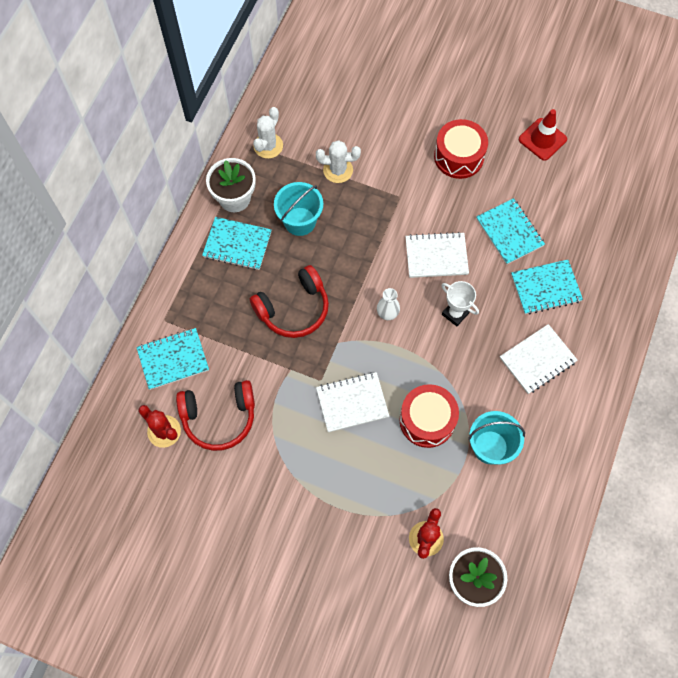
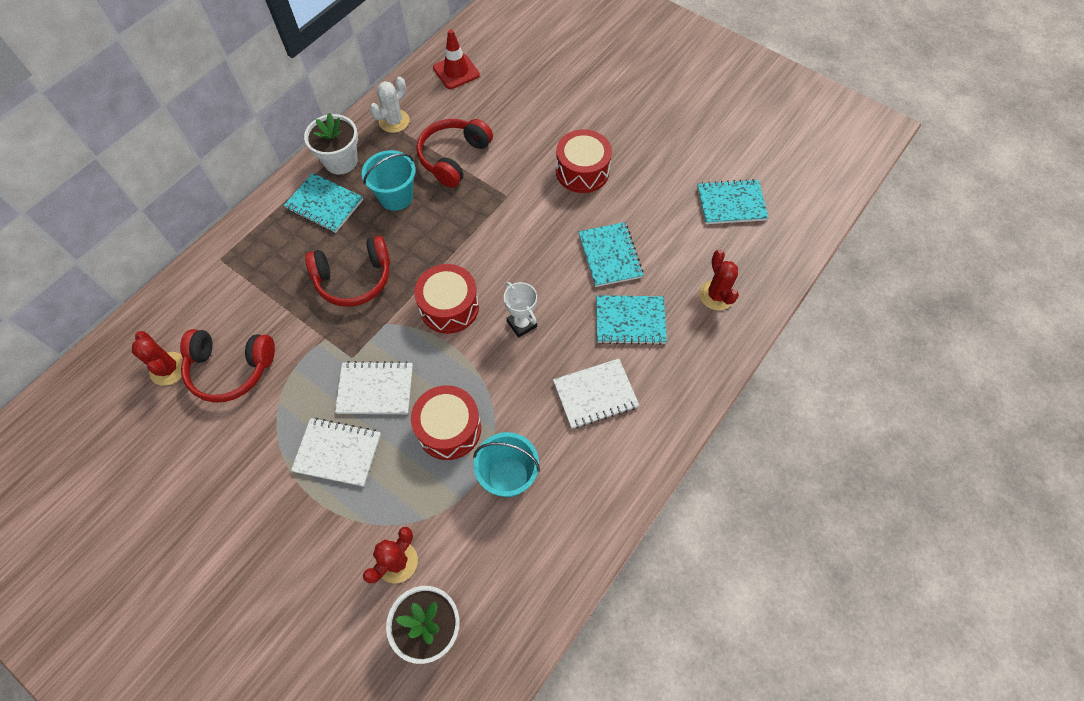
camera: 15 degrees right, 5 degrees down
(173, 359) = (211, 299): turquoise notebook -> turquoise notebook (731, 203)
(338, 170) = (454, 158): white cactus -> red headphones
(387, 314) = (449, 307): white vase -> red drum
(436, 256) = (523, 262): white notebook -> white notebook (337, 453)
(542, 139) = (676, 173): red traffic cone -> red traffic cone (456, 71)
(610, 247) = (716, 295): none -> red cactus

